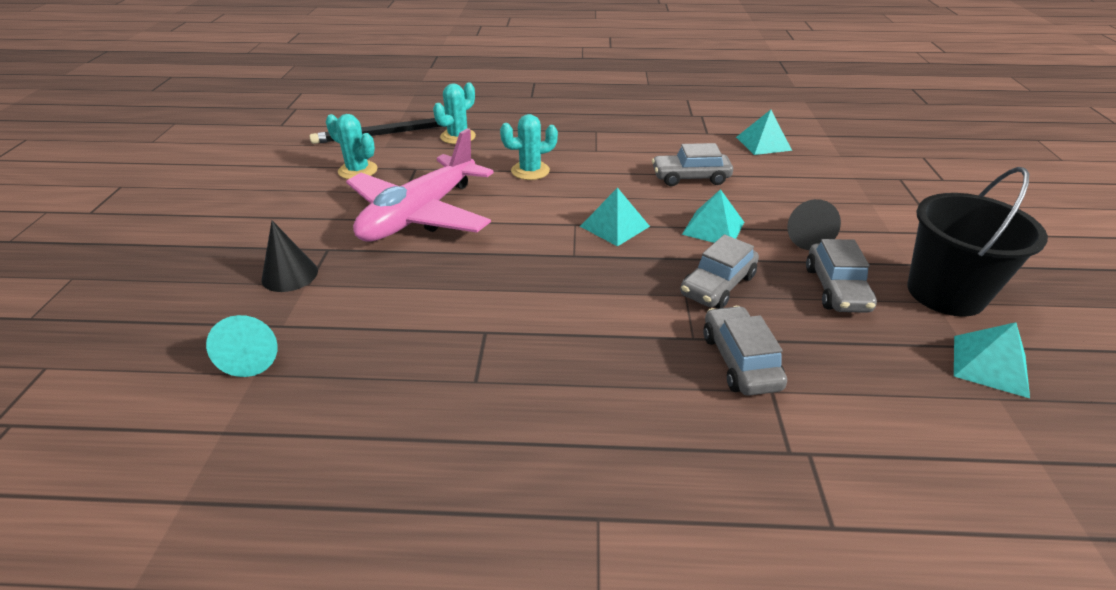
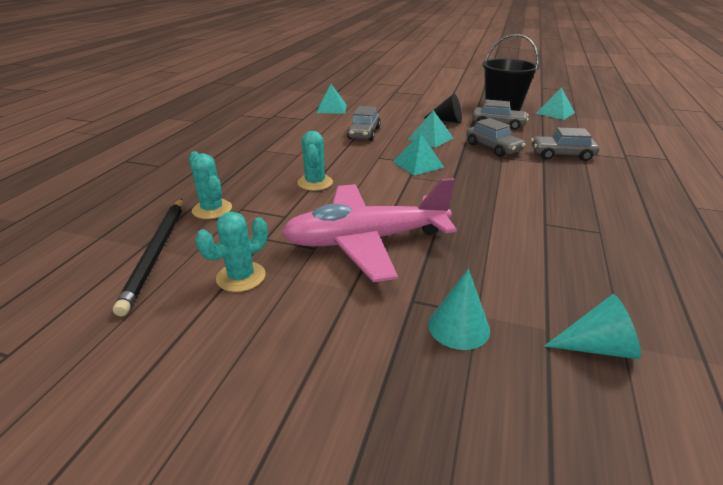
camera: 75 degrees left, 5 degrees down
(290, 275) = (458, 327): black cone -> turquoise cone
(420, 215) = (366, 241): pink plane -> pink plane turned 120 degrees clockwise

